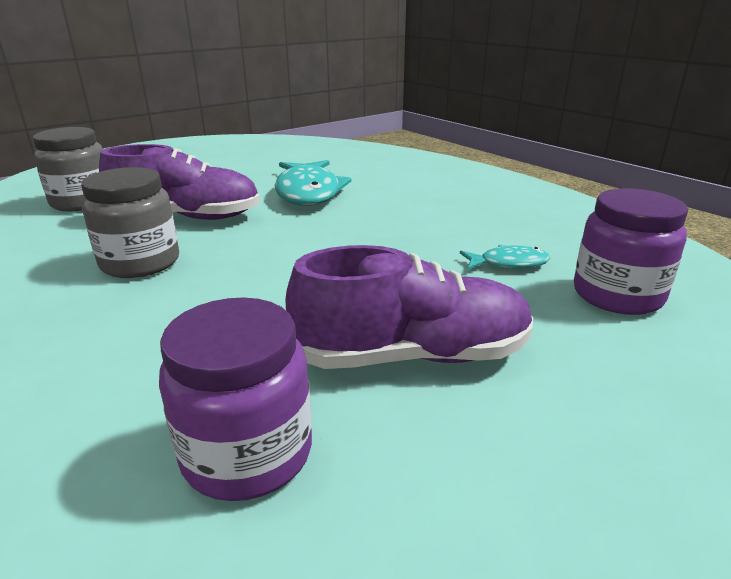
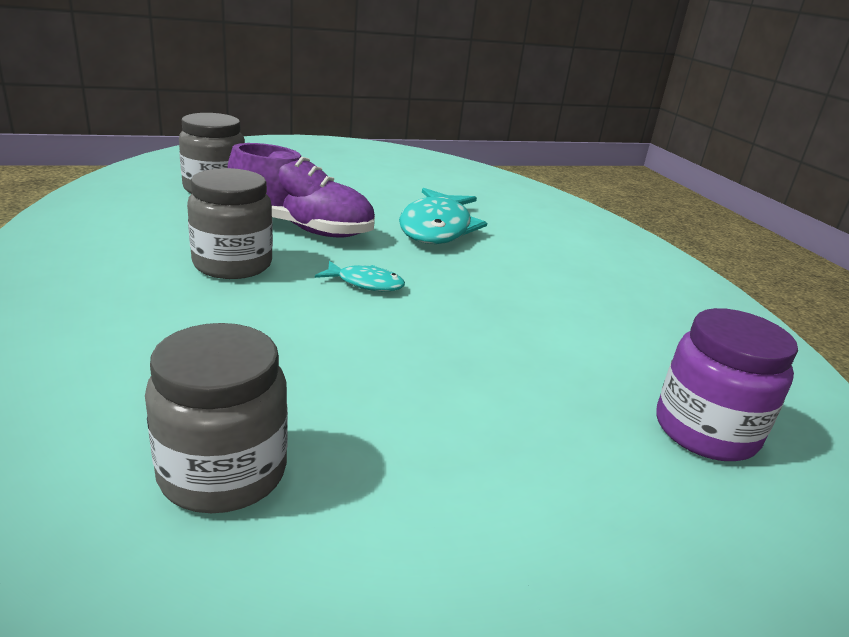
camera: 15 degrees right, 0 degrees up
(247, 453) = (223, 472): purple jar -> grey jar
(412, 356) = (432, 429): purple shoe -> none
(508, 263) = (603, 361): turquoise fish -> turquoise fish (365, 283)

